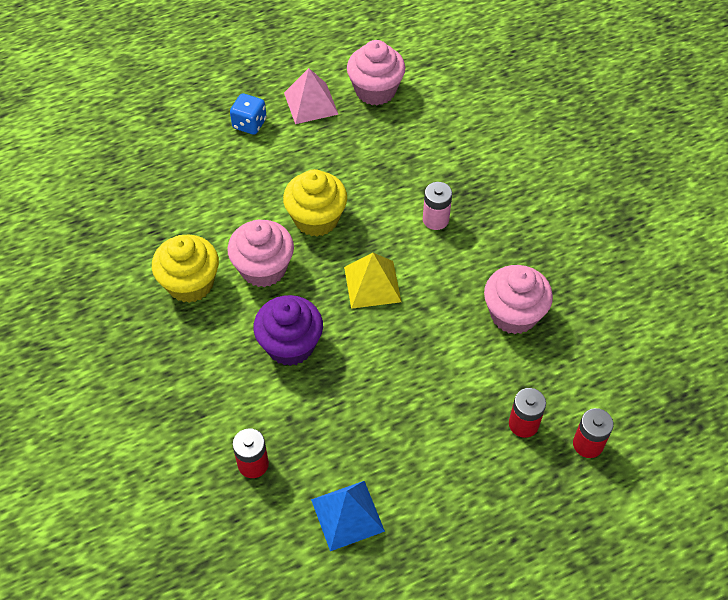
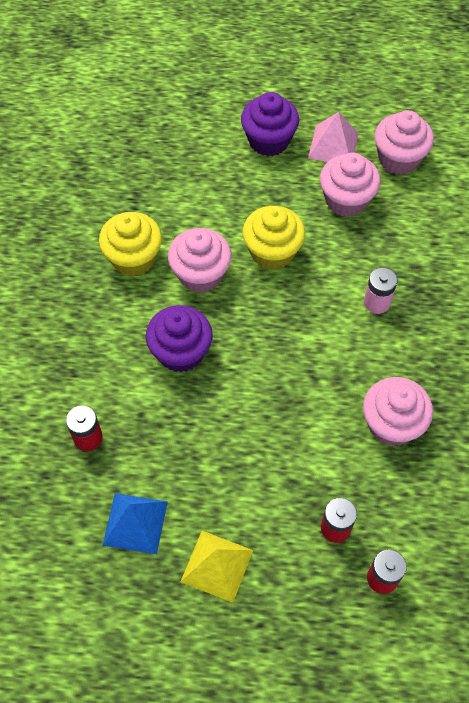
camera: 30 degrees right, 5 degrees up
(249, 124) = (269, 141): blue dice -> purple cupcake
(353, 145) = (346, 200): none -> pink cupcake
(372, 284) = (283, 333): yellow pyramid -> yellow pyramid (217, 565)

